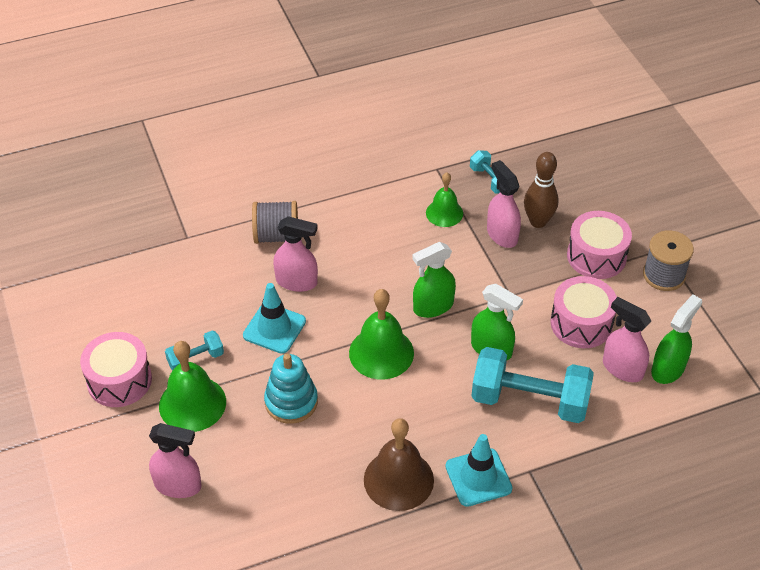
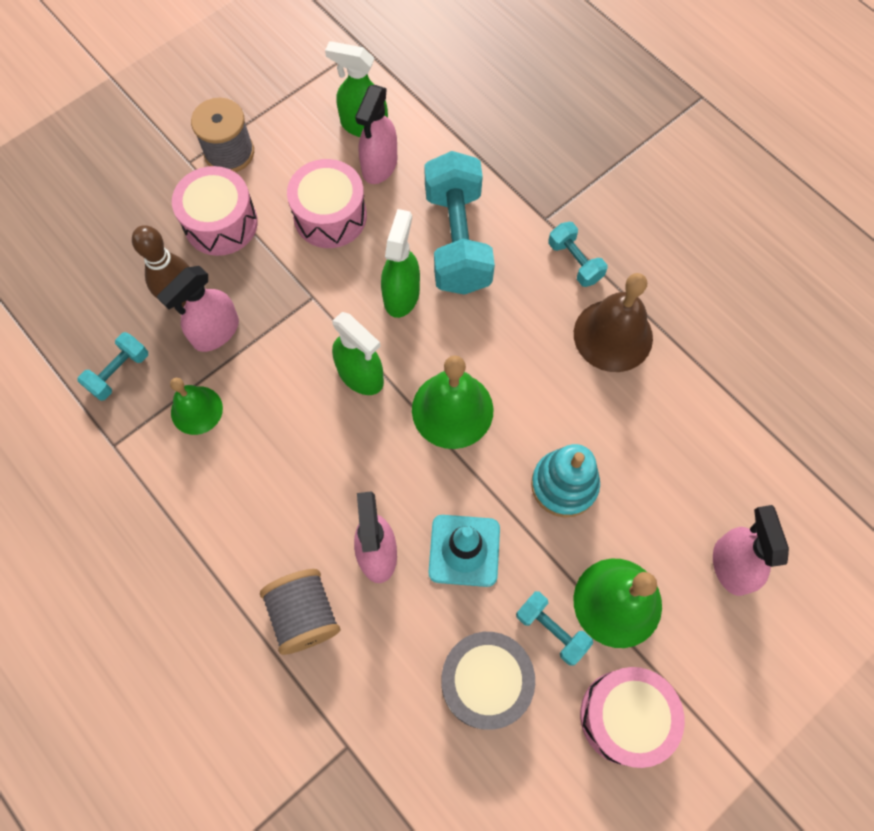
camera: 110 degrees left, 20 degrees up
(184, 313) = (485, 682): none -> grey drum
(478, 477) = (575, 262): turquoise traffic cone -> turquoise dumbbell

